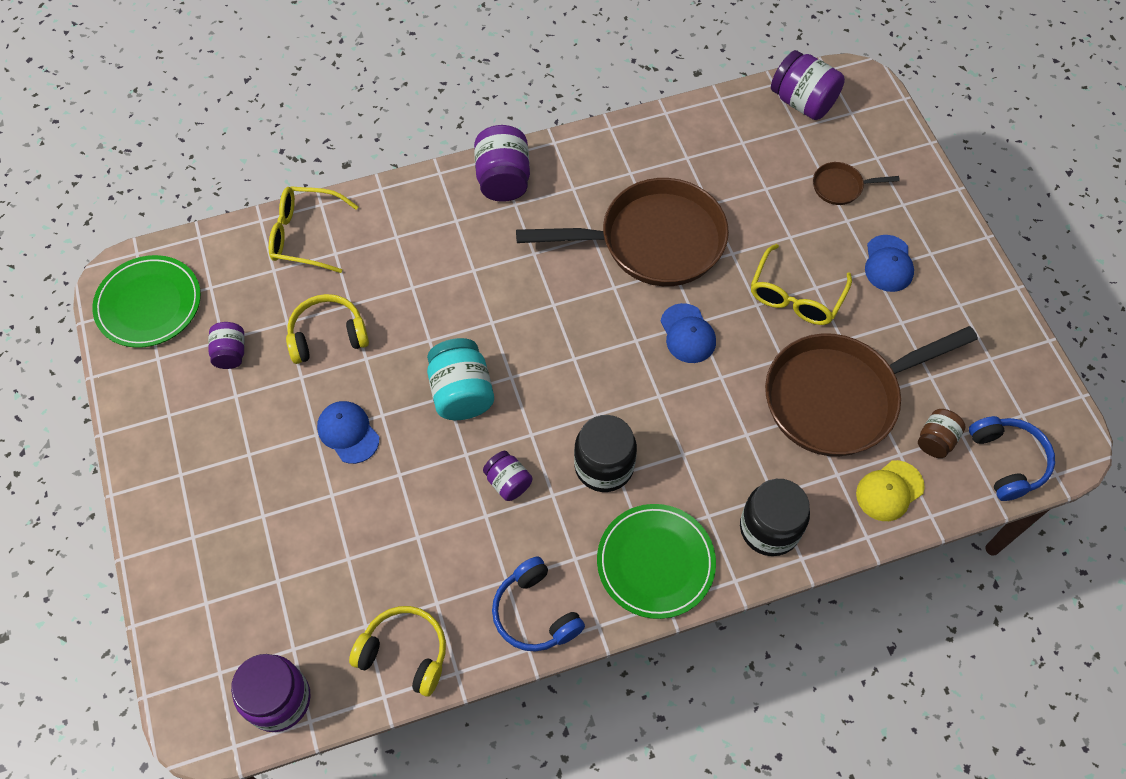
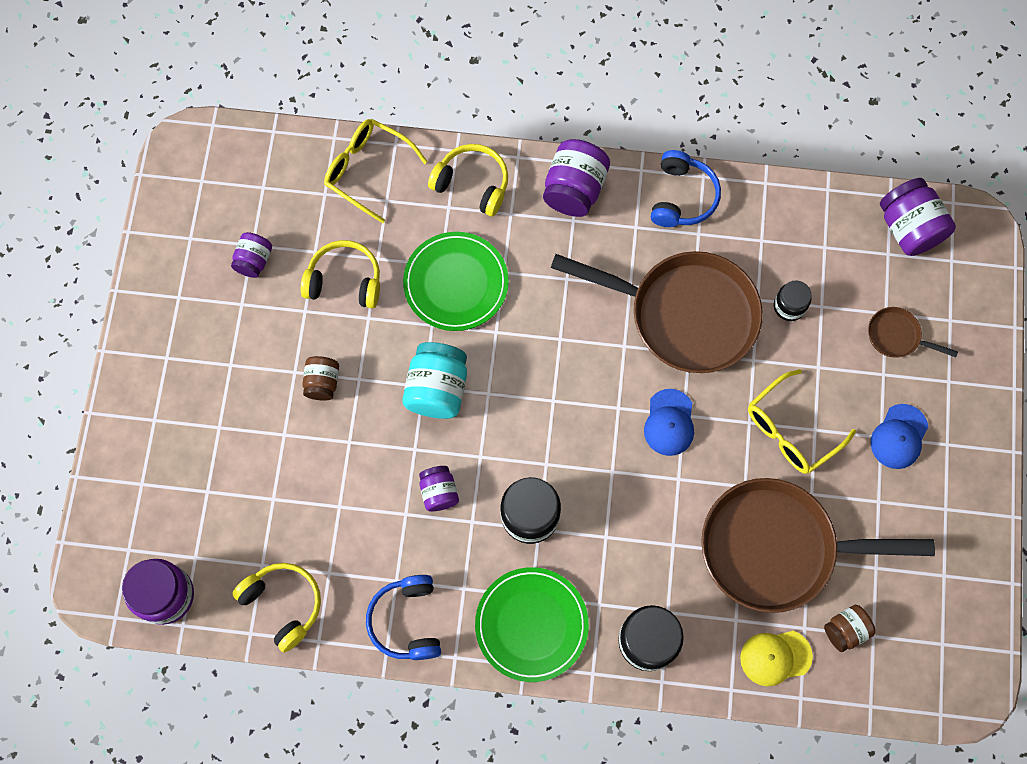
camera: 25 degrees right, 10 degrees up
(149, 304) = (203, 181): green plate -> green plate (456, 283)
(348, 432) = (322, 383): blue cap -> brown jar
(409, 209) = (472, 184): none -> yellow headphones
(739, 199) = (789, 306): none -> black jar
(1007, 461) = (902, 681): blue headphones -> blue headphones (682, 197)

